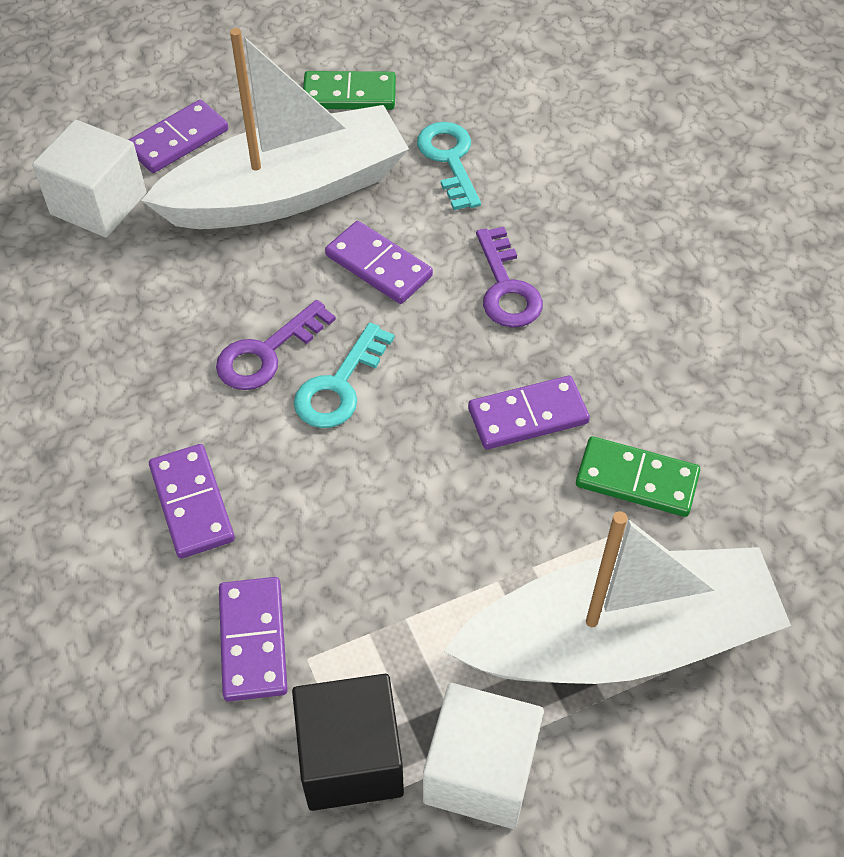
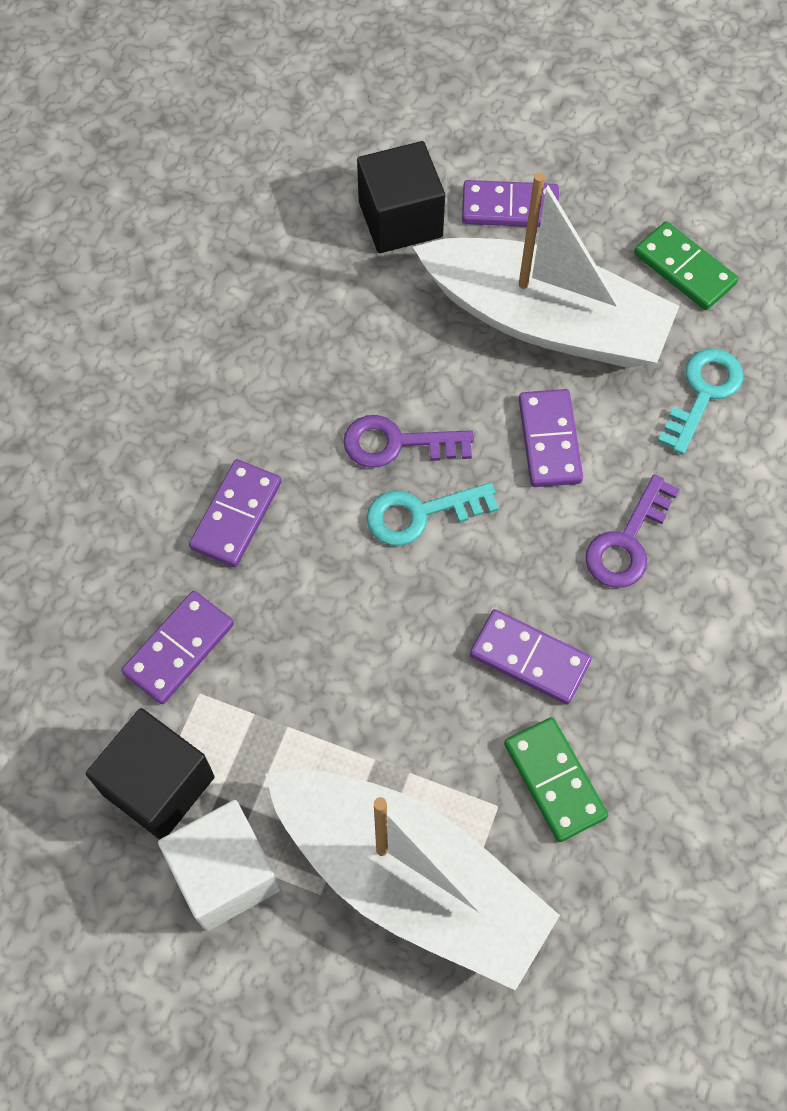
camera: 45 degrees right, 10 degrees up
(98, 204) = (400, 219): white cube -> black cube

